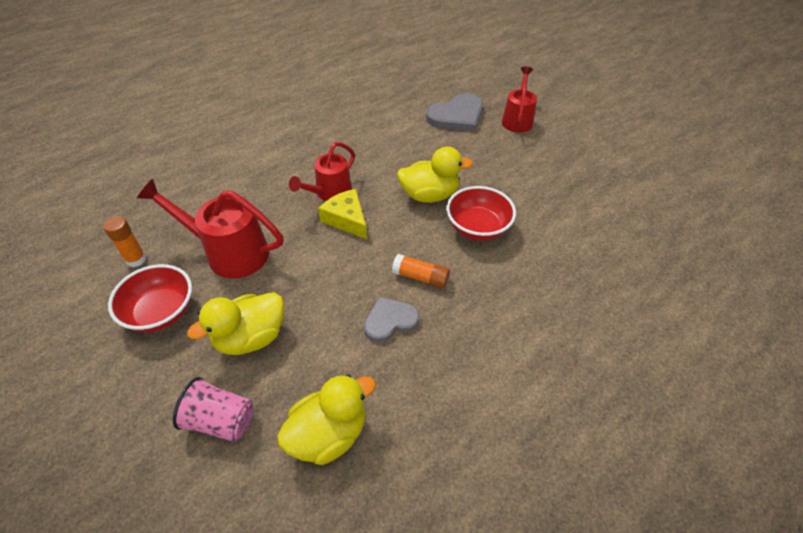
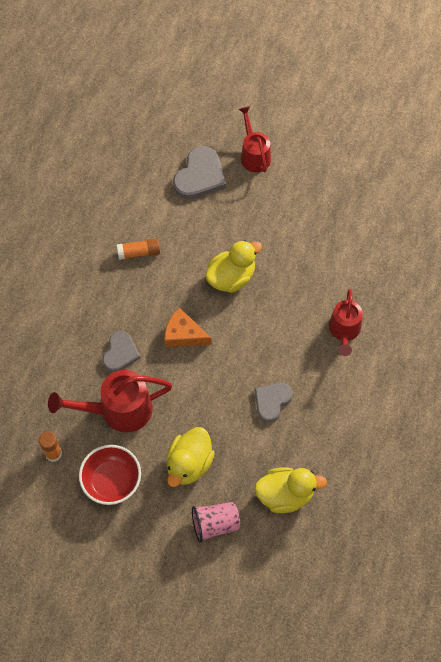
camera: 30 degrees left, 15 degrees up
(275, 208) = (120, 353): none -> grey heart
(329, 193) = (152, 316): red watering can -> red watering can (344, 331)
(329, 434) = (285, 495): yellow duck -> yellow duck turned 60 degrees clockwise
(346, 219) = (183, 334): yellow cheese -> orange cheese
(420, 277) = (271, 356): orange glue stick -> orange glue stick (139, 252)
(478, 228) = (285, 291): red bowl -> none

